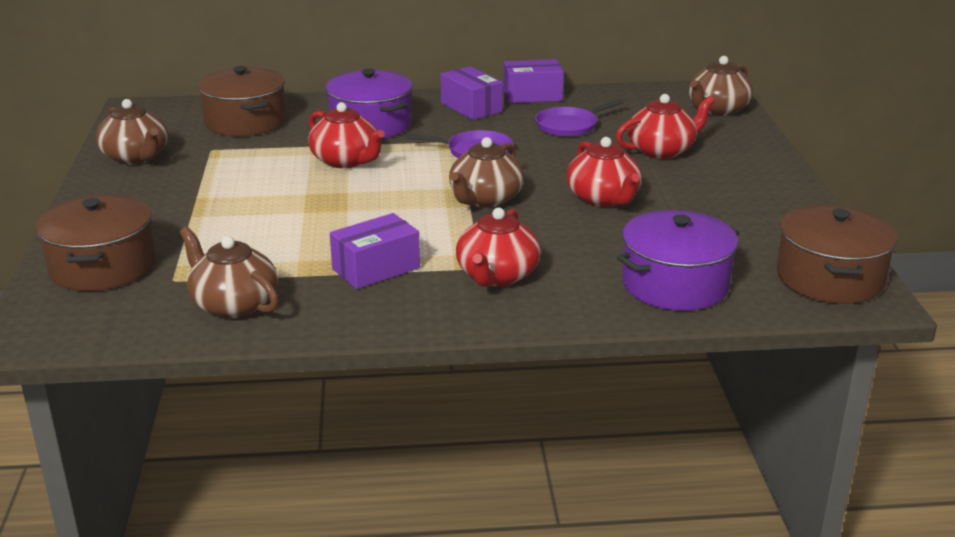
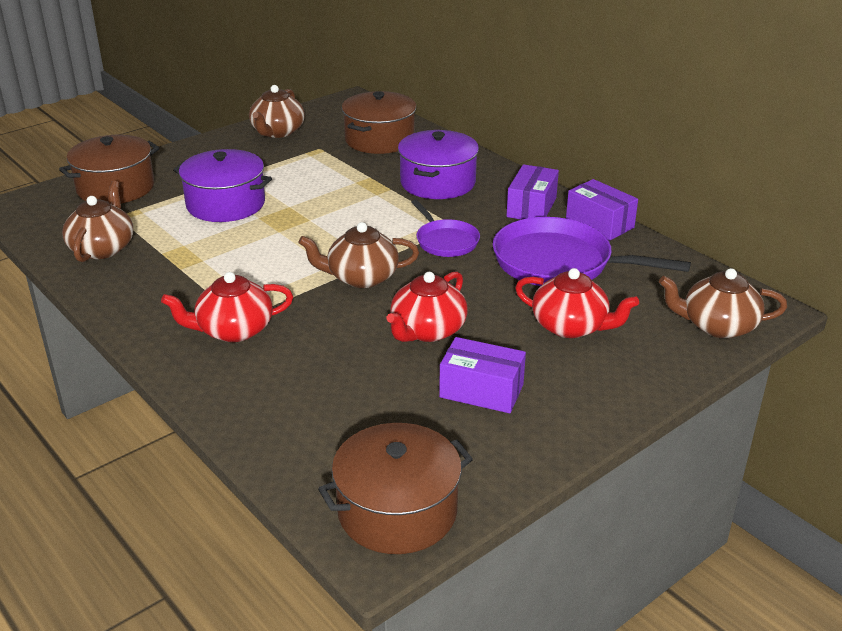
camera: 55 degrees right, 5 degrees up
(346, 161) = (361, 199): red teapot -> none
(376, 268) = (198, 277): purple box -> purple box (481, 391)
(569, 126) = (559, 263): purple pan -> purple pan, size x1.80
(675, 284) = (298, 421): purple pot -> purple pot (226, 204)

